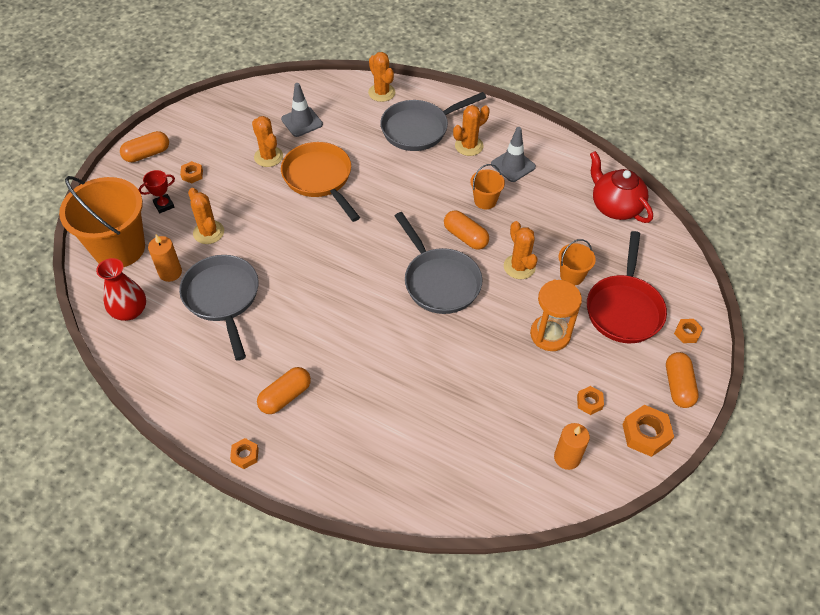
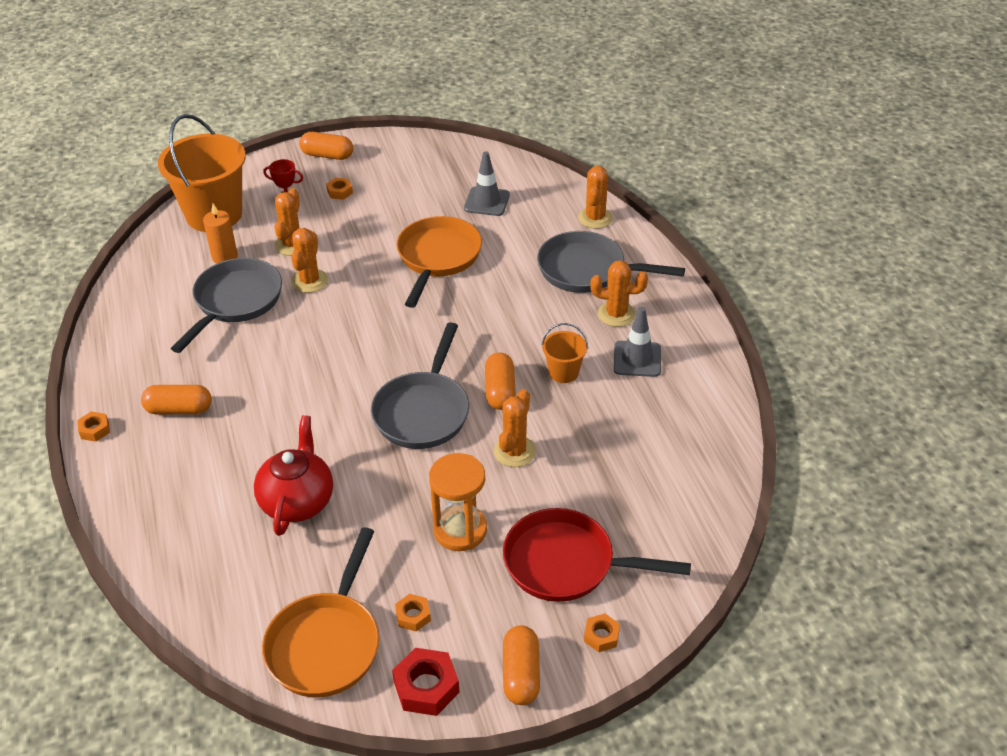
camera: 45 degrees right, 10 degrees down
(130, 311) = (161, 266): red vase -> none
(268, 157) = (419, 214): orange cactus -> orange cactus (309, 281)
(567, 457) = (326, 643): orange candle -> orange pan
(572, 275) = (556, 496): orange bucket -> none
(615, 206) = (694, 466): red teapot -> red teapot (297, 501)
(624, 308) = (567, 563): red pan -> red pan turned 45 degrees clockwise
(645, 434) = (426, 687): orange nut -> red nut
(678, 386) = (521, 674): orange capsule -> orange capsule turned 45 degrees counterclockwise

